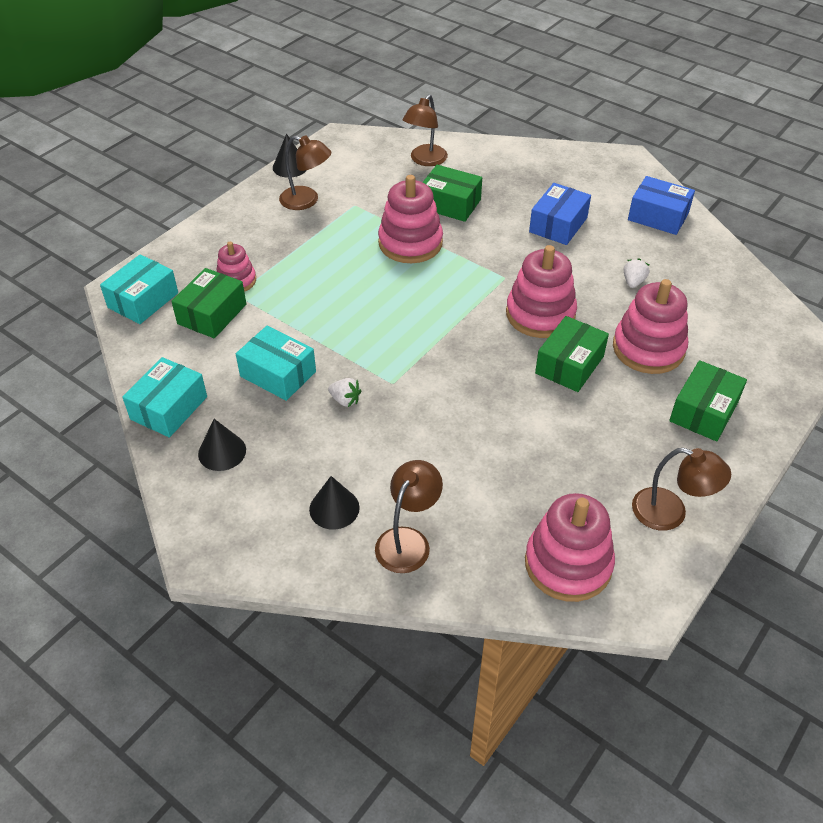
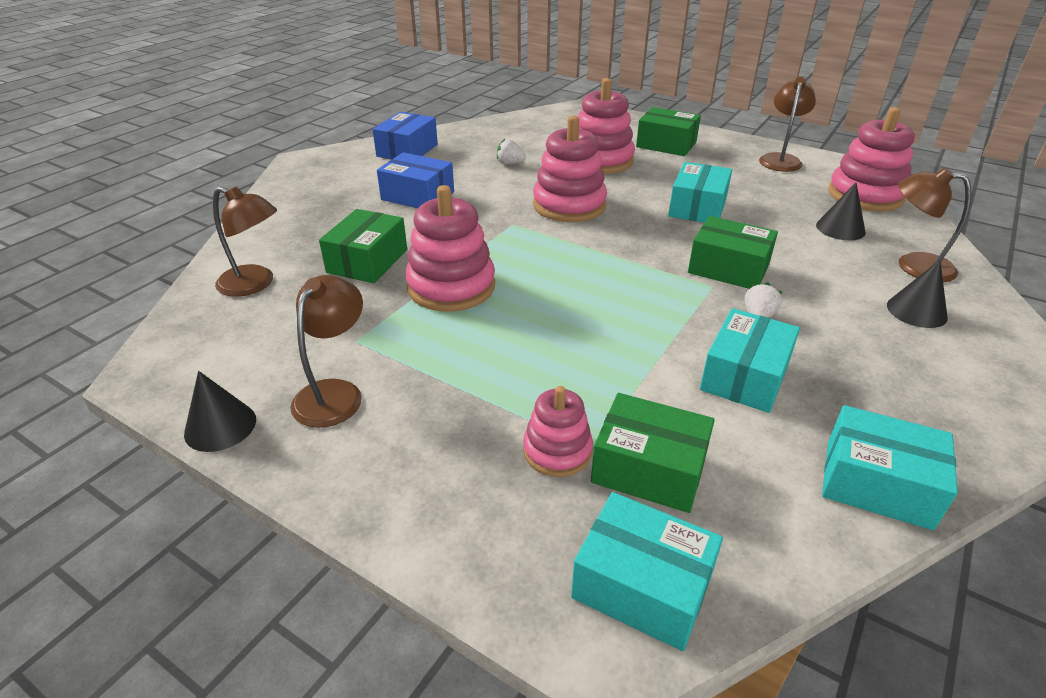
camera: 95 degrees left, 10 degrees down
(222, 452) = (912, 410): black cone -> black cone (840, 228)
(536, 404) = (697, 207): none -> turquoise box
(569, 365) = (637, 192): green box -> green box (728, 268)

